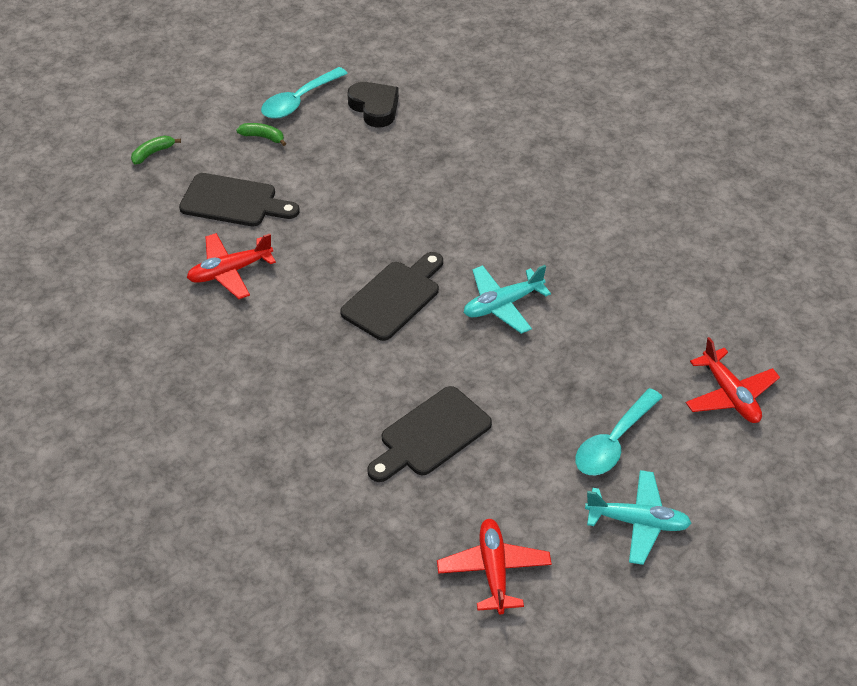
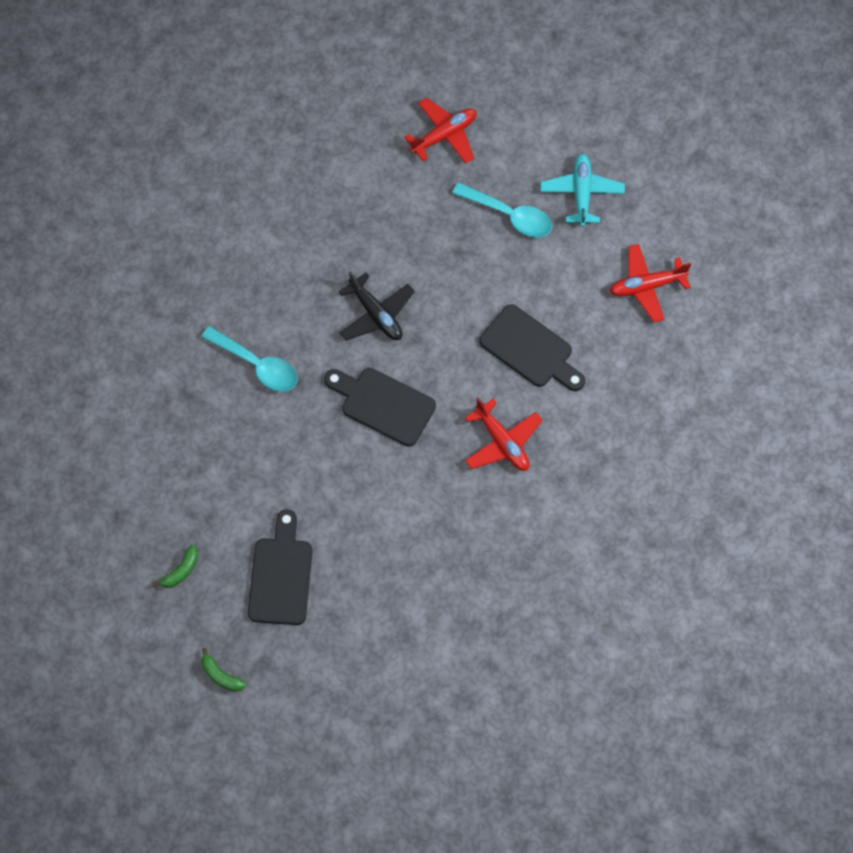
camera: 100 degrees left, 20 degrees up
(230, 271) = (375, 554): red plane -> red plane (502, 442)
(263, 137) = (181, 571): green banana -> green banana turned 150 degrees counterclockwise
(299, 101) = (118, 549): turquoise spoon -> turquoise spoon (257, 365)
(375, 108) = (120, 471): black heart -> none
(502, 305) = (376, 314): turquoise plane -> black plane

